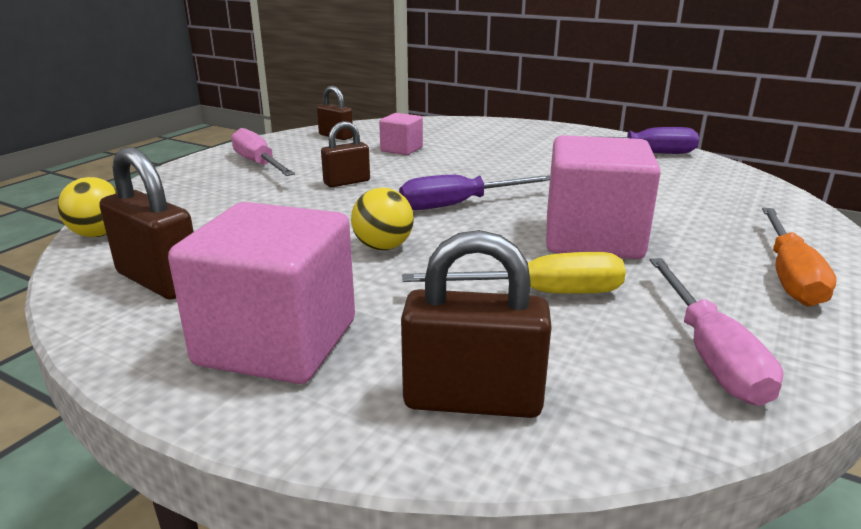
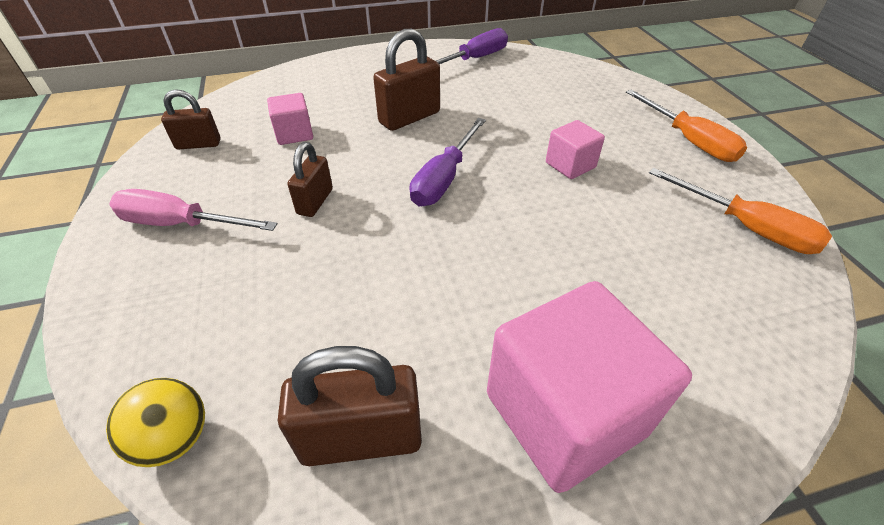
camera: 45 degrees left, 20 degrees up
(383, 247) = (468, 259): yellow ball -> none
(472, 400) = (726, 355): brown padlock -> brown padlock (409, 118)
(540, 294) = (620, 237): yellow screwdriver -> none
(592, 238) = (570, 165): pink cube -> pink cube, size x0.50
(709, 354) = (746, 227): pink screwdriver -> orange screwdriver

